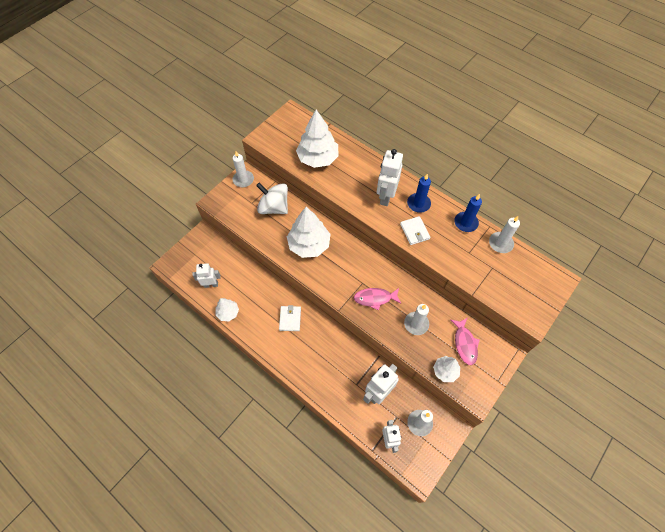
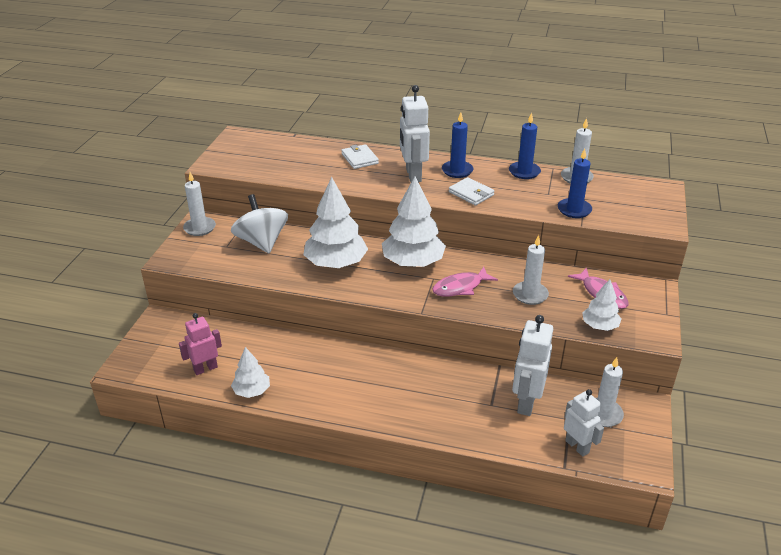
camera: 25 degrees left, 25 degrees down
(211, 284) = (205, 368): white robot -> pink robot
(274, 207) = (262, 242): white spinning top -> white spinning top turned 60 degrees clockwise
(290, 319) = (350, 368): white wallet -> white wallet (359, 159)
(318, 158) = (302, 164): white tree -> white tree (413, 262)
(477, 276) = (574, 210): none -> blue candle

